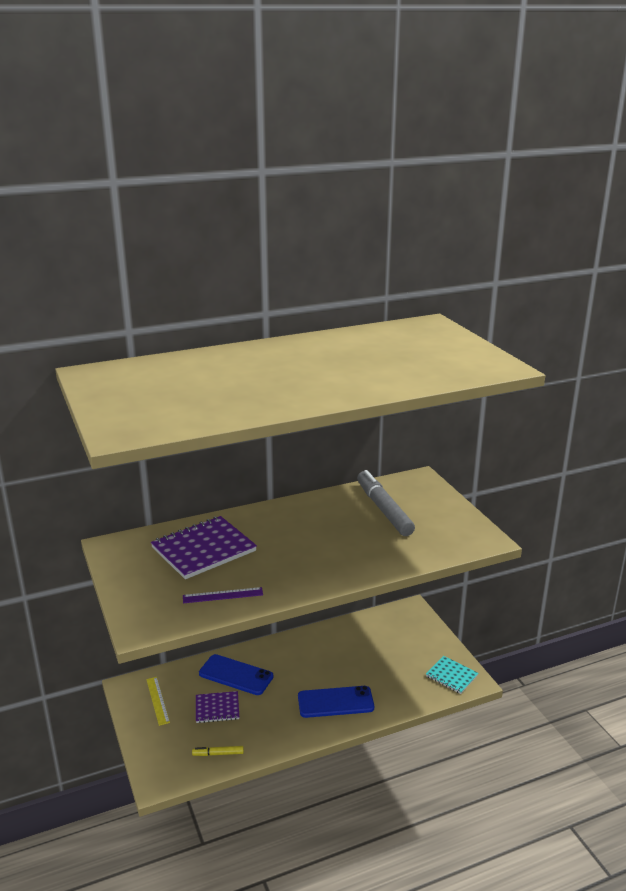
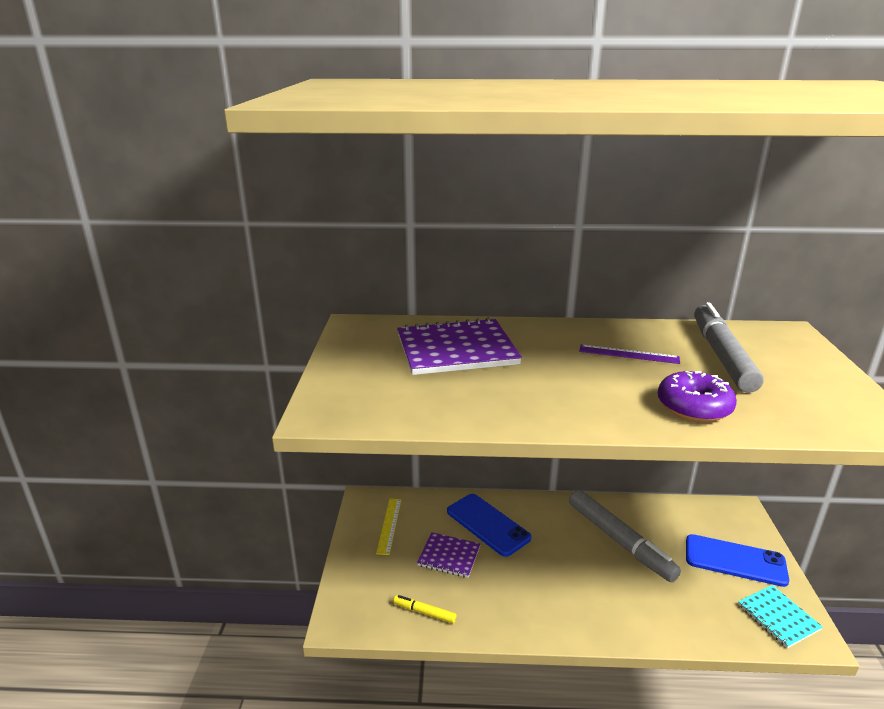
camera: 25 degrees right, 0 degrees up
(223, 595) = (447, 404): purple ruler -> purple ruler (628, 354)
(335, 702) = (598, 598): blue phone -> blue phone (735, 560)
(337, 657) = (619, 541): none -> grey marker
(379, 555) = (693, 407): none -> purple donut

